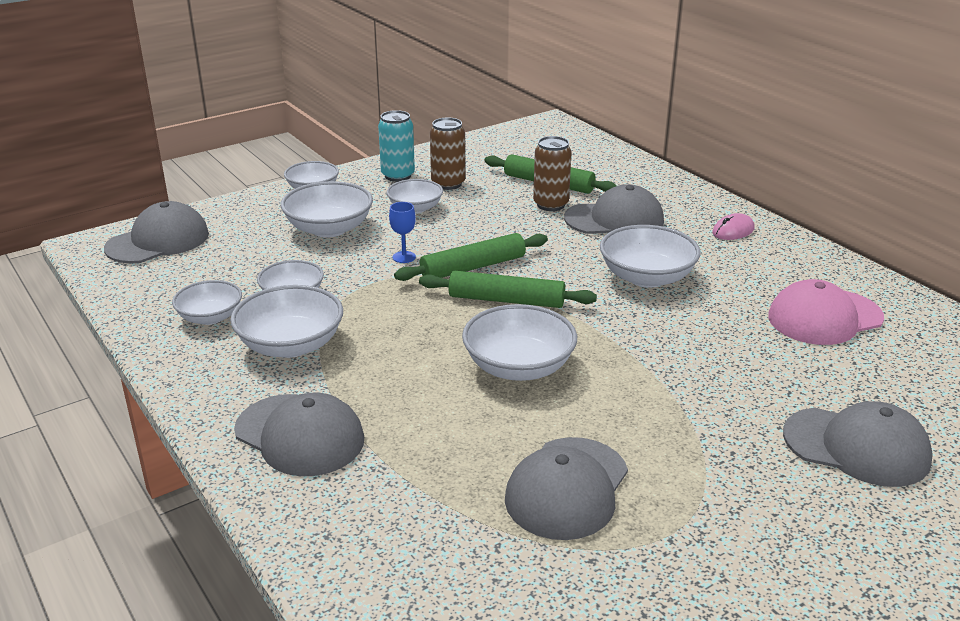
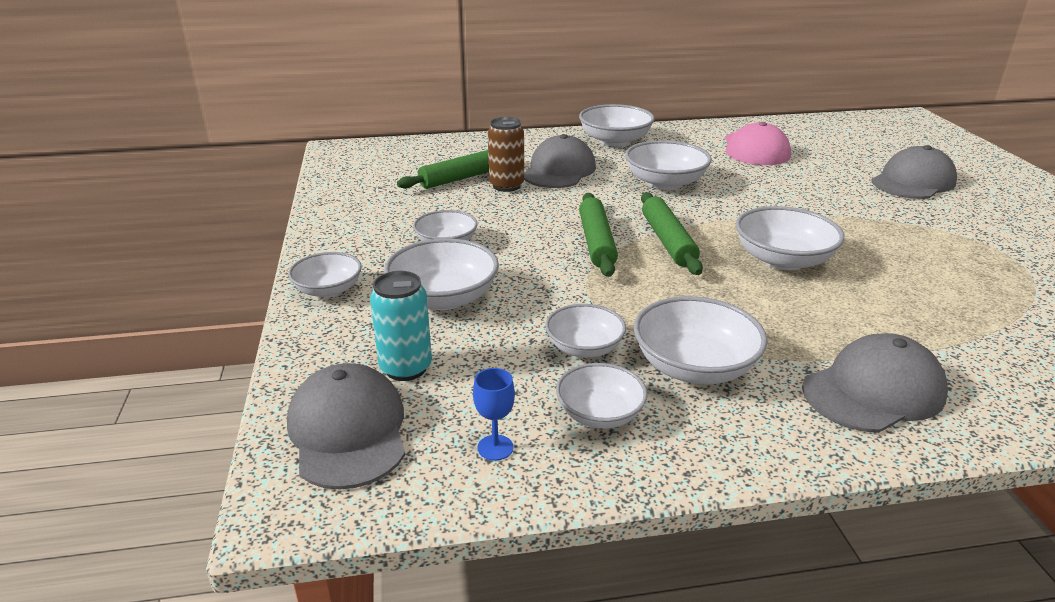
camera: 65 degrees left, 0 degrees up
(398, 176) = (358, 237): turquoise can -> turquoise can (406, 368)
(404, 257) = (548, 270): blue goblet -> blue goblet (495, 447)
(448, 184) = (410, 217): brown can -> none
(506, 300) = (668, 241): green rolling pin -> green rolling pin turned 45 degrees counterclockwise
(567, 488) = (961, 280): grey cap -> none
(733, 231) = (615, 141): pink mouse -> white bowl

